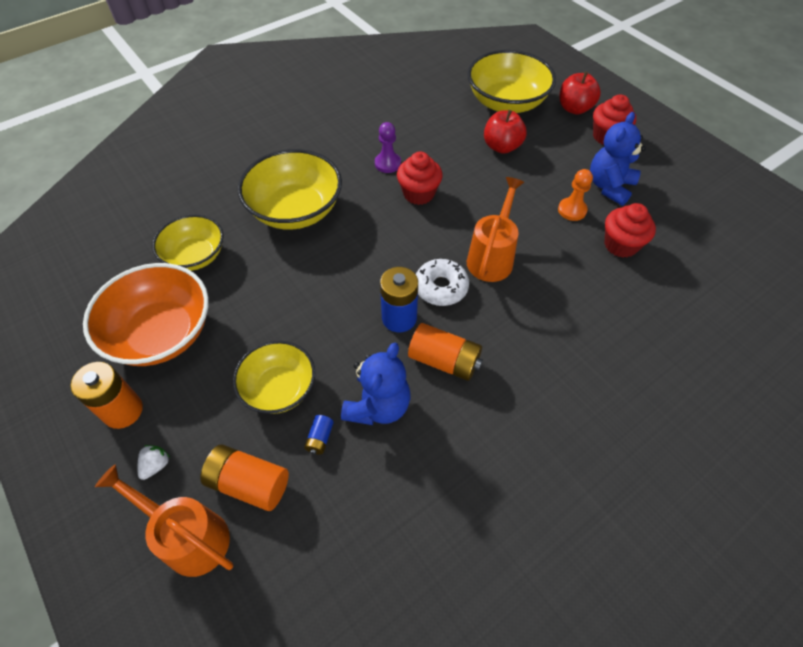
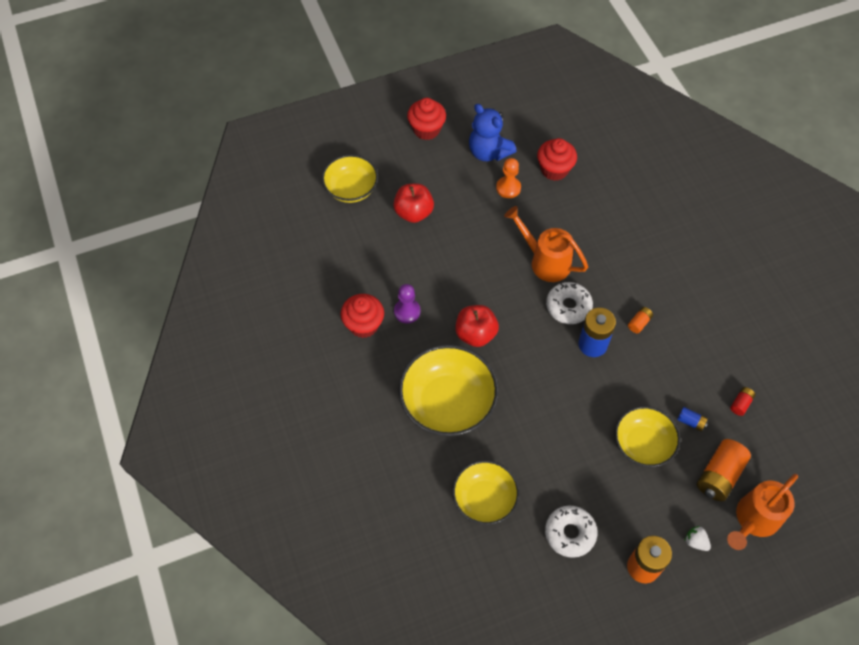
camera: 75 degrees left, 5 degrees up
(162, 333) = (570, 533): orange bowl -> white donut
(360, 499) = (741, 404): none -> red battery
(378, 406) = (670, 377): blue teddy bear -> none
(418, 194) = (455, 295): red cupcake -> red cupcake (363, 325)
(444, 361) = (639, 323): orange battery -> orange battery, size x0.49
(506, 102) = (351, 189): yellow bowl -> yellow bowl, size x0.64
(574, 108) = (380, 139): red apple -> red apple (475, 334)

